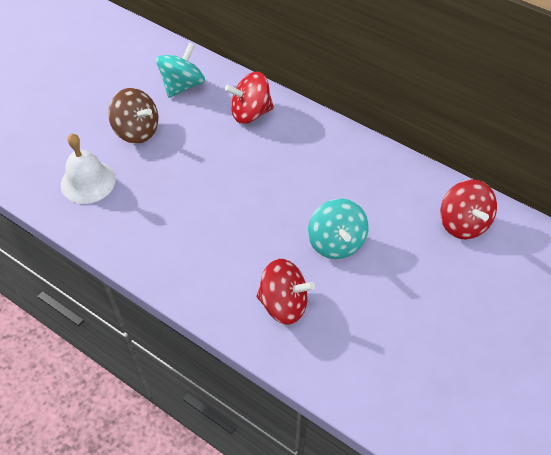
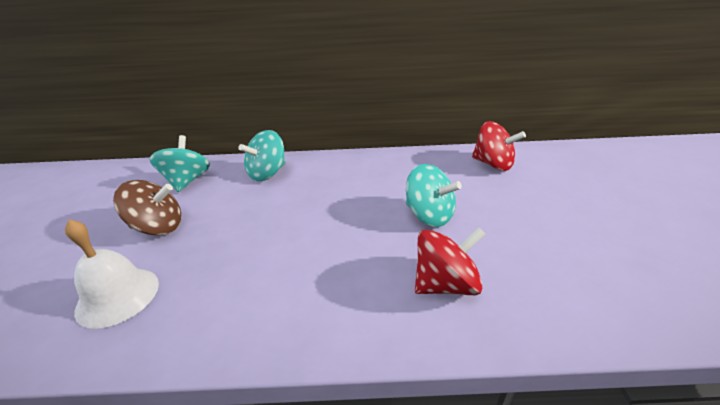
camera: 35 degrees left, 20 degrees down
(250, 113) = (267, 173): red spinning top -> turquoise spinning top

